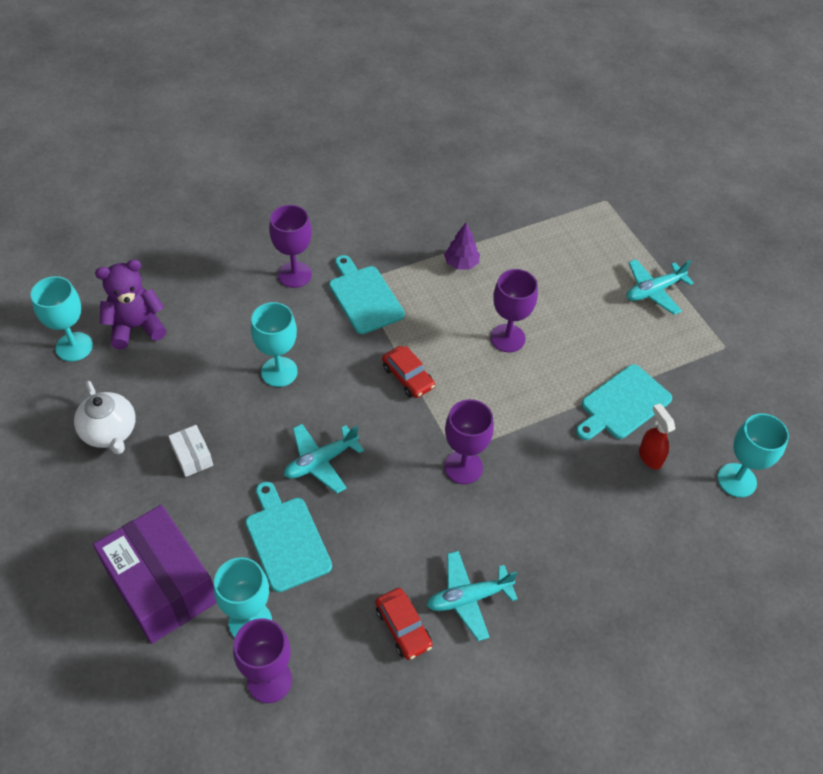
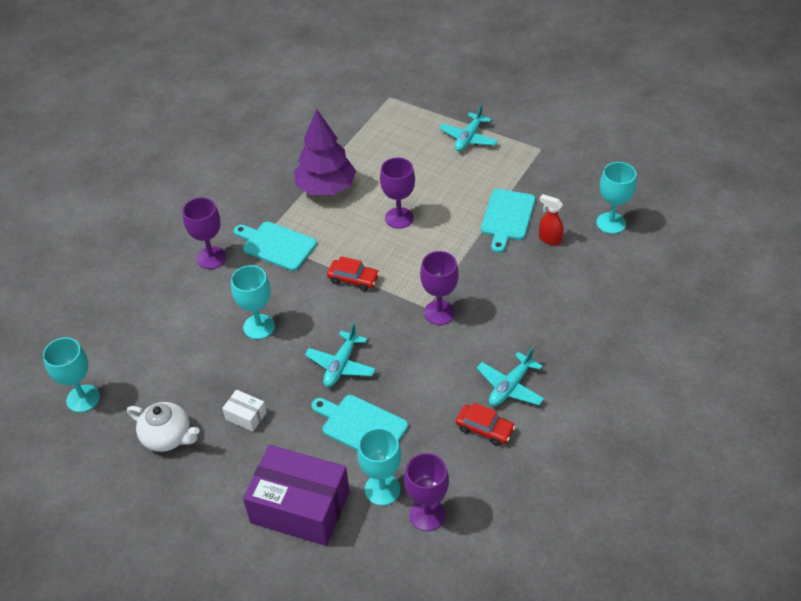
camera: 30 degrees left, 5 degrees down
(136, 327) = (120, 358): purple teddy bear -> none
(461, 263) = (326, 188): purple tree -> purple tree, size x2.05

